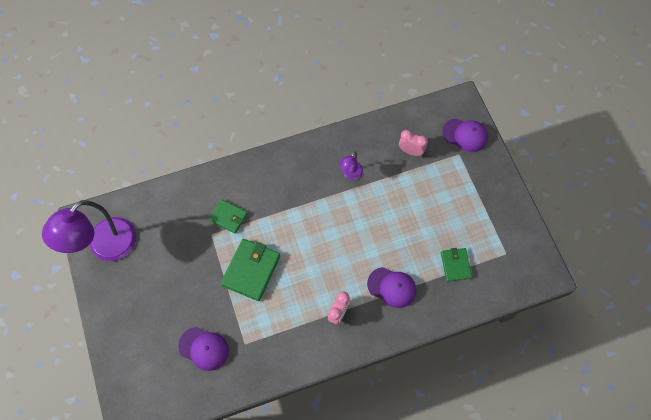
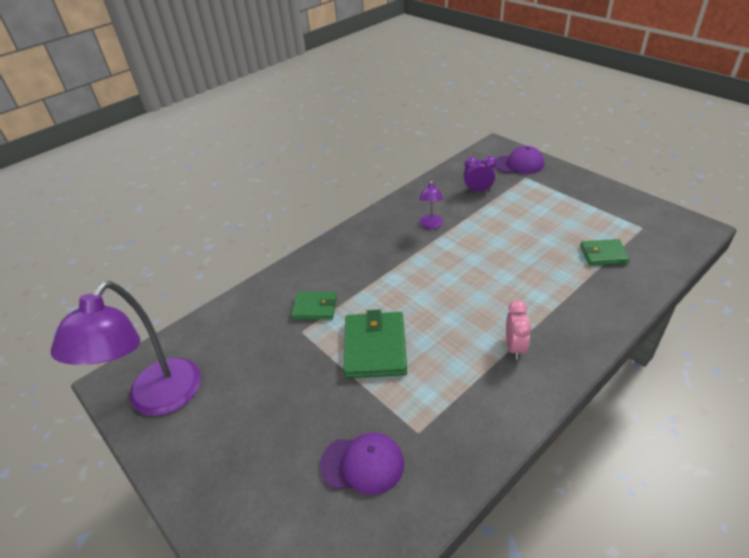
camera: 20 degrees left, 25 degrees down
(392, 287) = (555, 298): purple cap -> none
(410, 151) = (478, 190): pink clock -> purple clock
(455, 265) = (603, 254): green wallet -> green wallet turned 60 degrees counterclockwise

